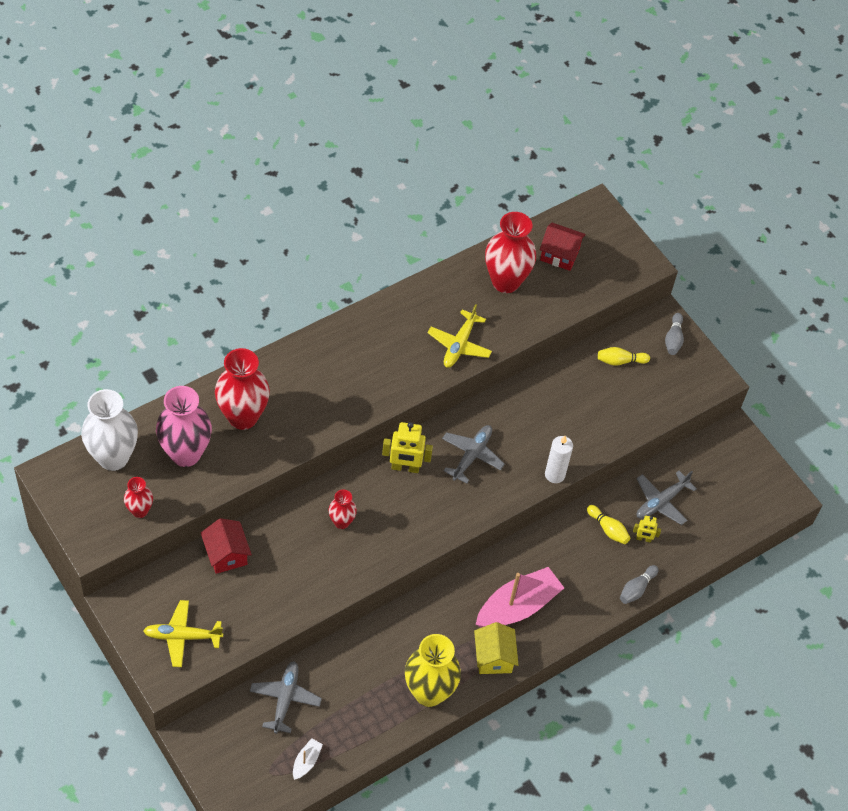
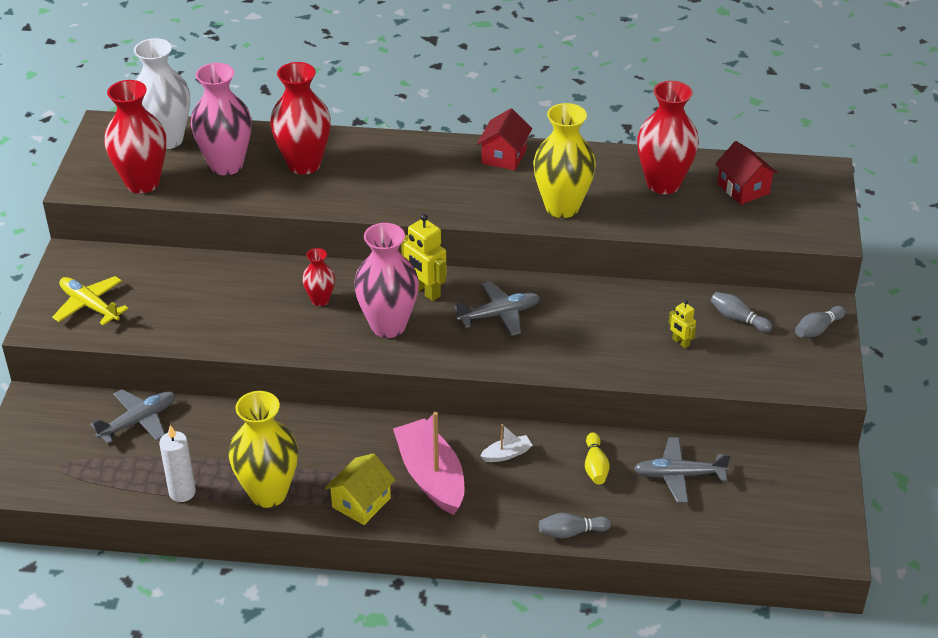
camera: 45 degrees right, 15 degrees down
(140, 511) = (142, 183): red vase -> red vase, size x1.93
(226, 554) = (195, 270): red house -> red house (504, 156)
(306, 761) = (99, 478): white boat -> white boat (506, 454)
(408, 513) = (388, 326): none -> pink vase
(459, 345) = (562, 207): yellow plane -> yellow vase
(517, 607) = (431, 476): pink boat -> pink boat turned 120 degrees counterclockwise
(554, 474) = (566, 371): white candle -> white candle (182, 492)
(620, 361) = (738, 318): yellow bowling pin -> grey bowling pin
(643, 539) = (625, 495): yellow robot -> yellow robot (680, 342)

